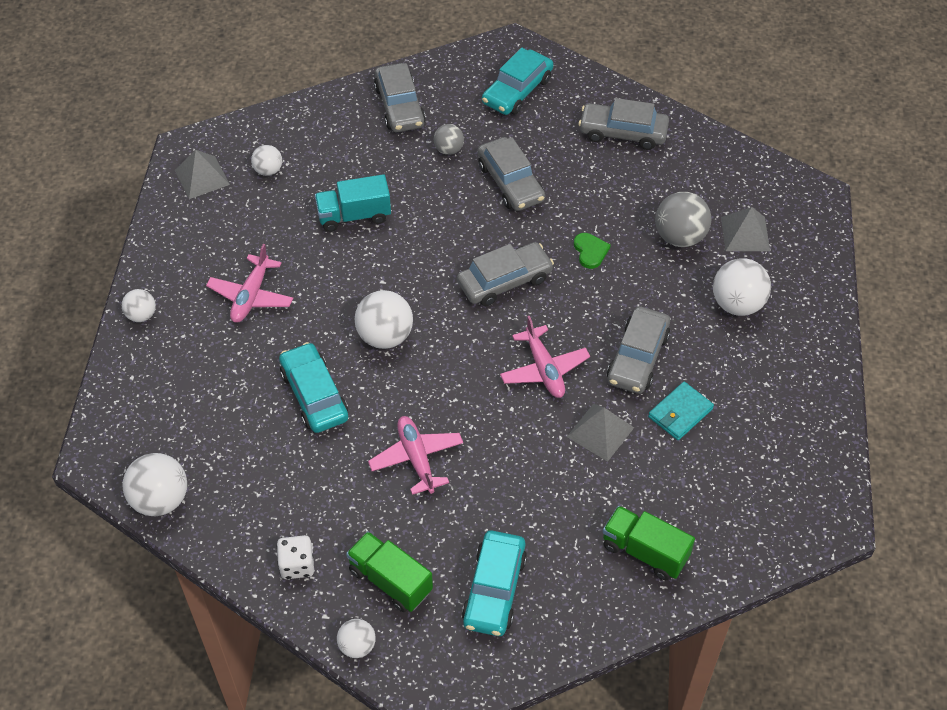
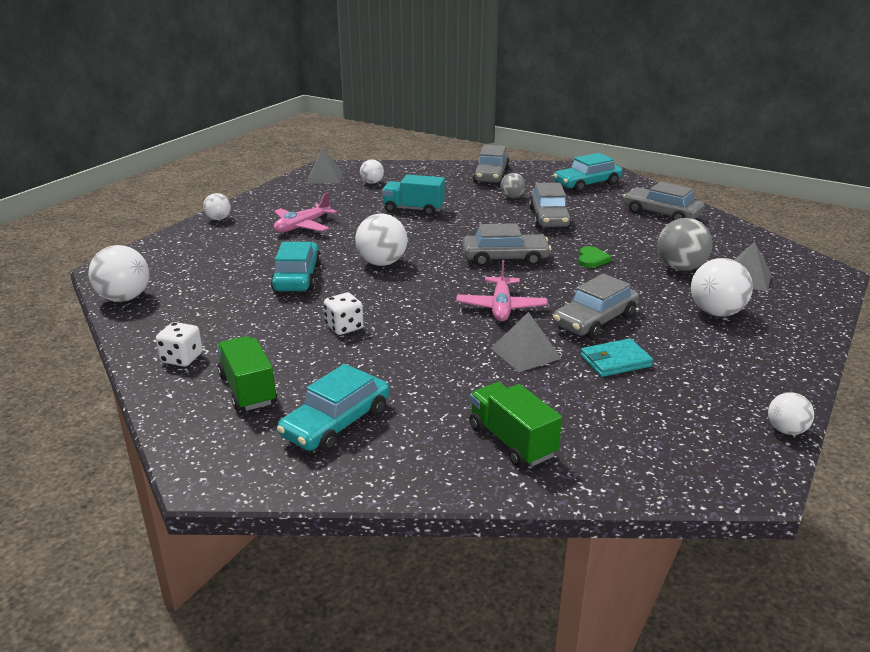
camera: 25 degrees right, 25 degrees down
(357, 646) = (174, 421): white ball -> white ball (786, 430)
(416, 458) = (344, 327): pink plane -> white dice

